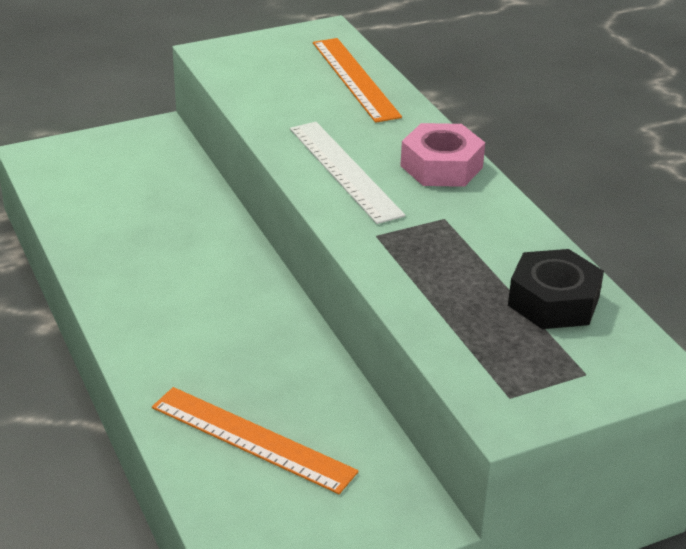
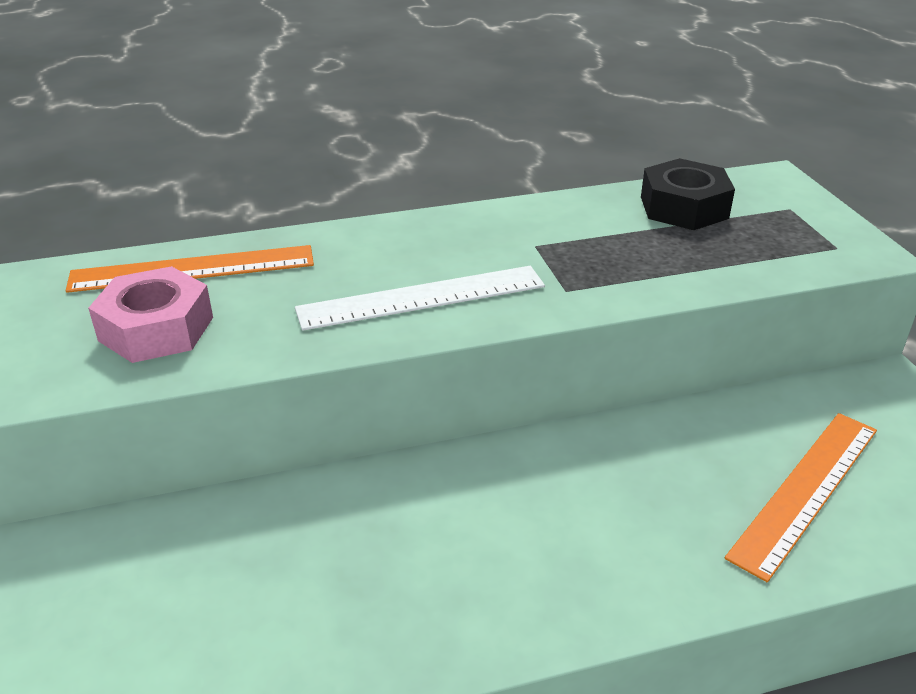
camera: 80 degrees left, 0 degrees up
(441, 166) = (430, 235): pink nut -> pink nut (156, 329)

